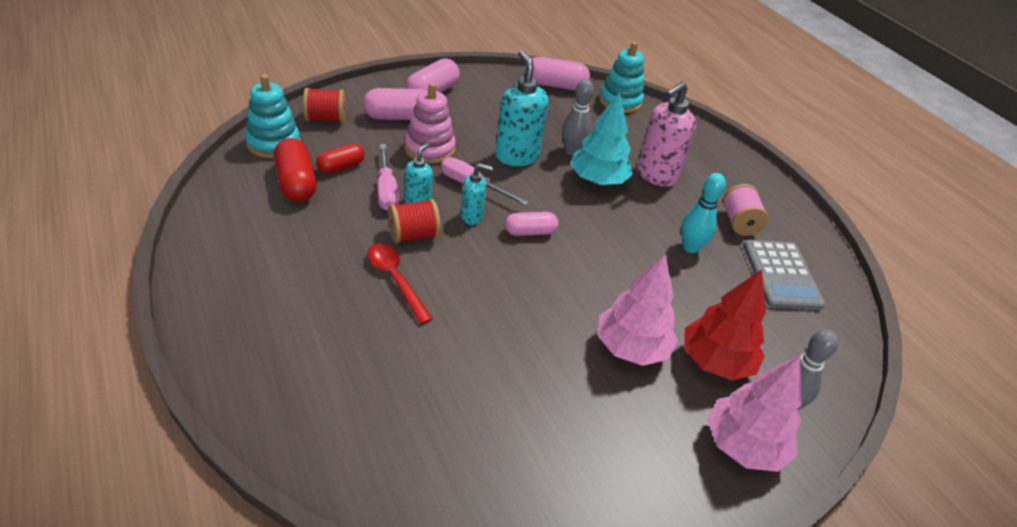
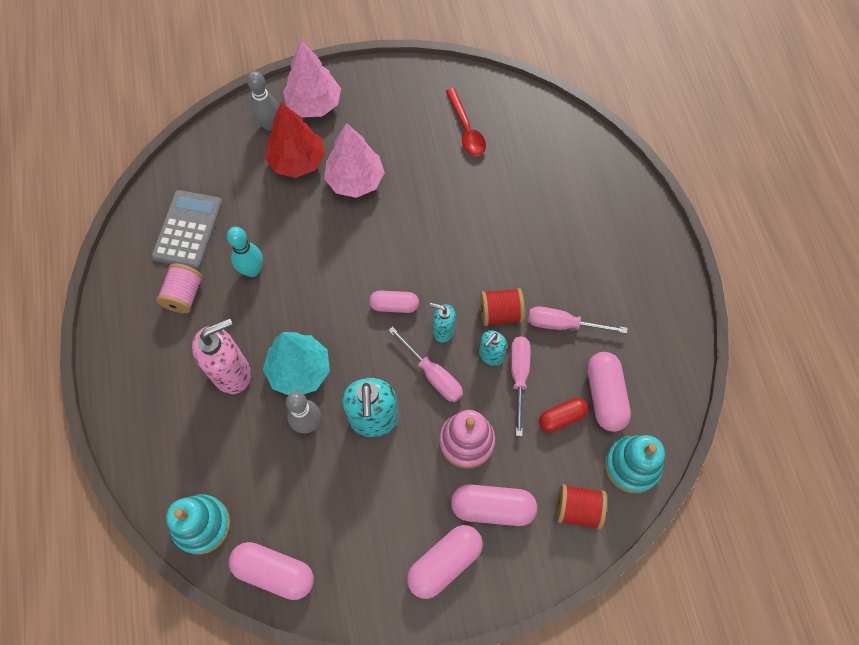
camera: 160 degrees left, 25 degrees up
(296, 183) = (605, 396): red capsule -> pink capsule
(341, 232) = (563, 324): none -> pink screwdriver
(395, 280) = (521, 265): red spoon -> red spoon (466, 129)

